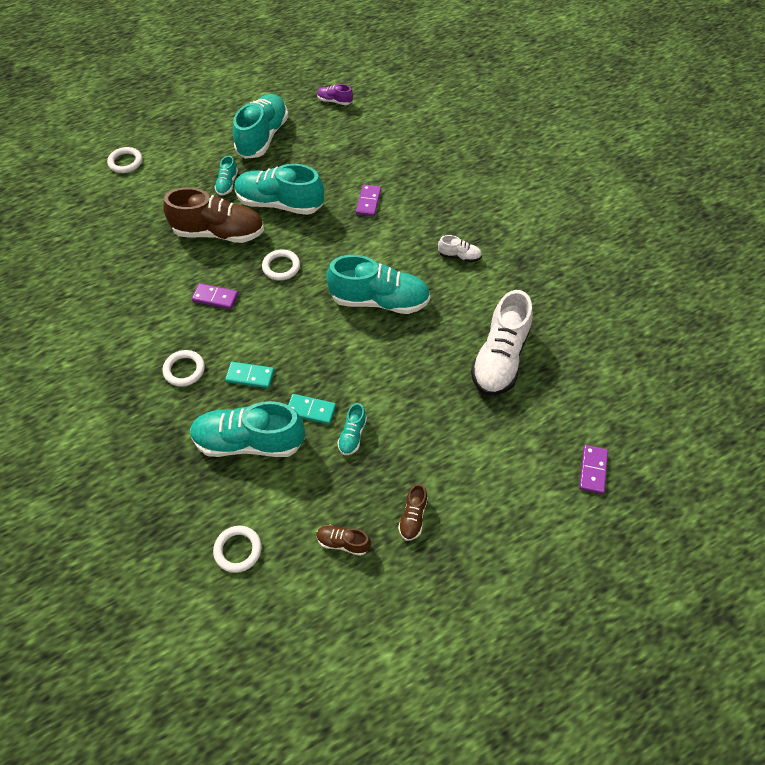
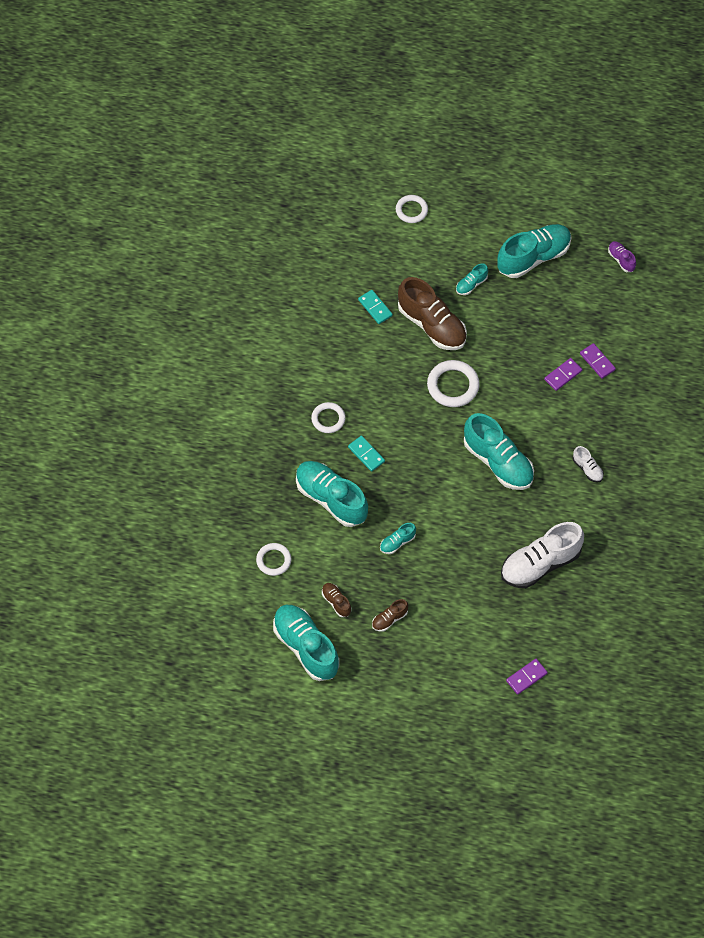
camera: 40 degrees right, 5 degrees up
(215, 297) = (388, 378): purple domino -> purple domino (597, 362)
(280, 203) = (496, 330): turquoise shoe -> turquoise shoe (306, 647)
(281, 267) = (453, 385): white ring -> white ring, size x1.54
(311, 410) = (385, 506): turquoise domino -> turquoise domino (375, 308)

